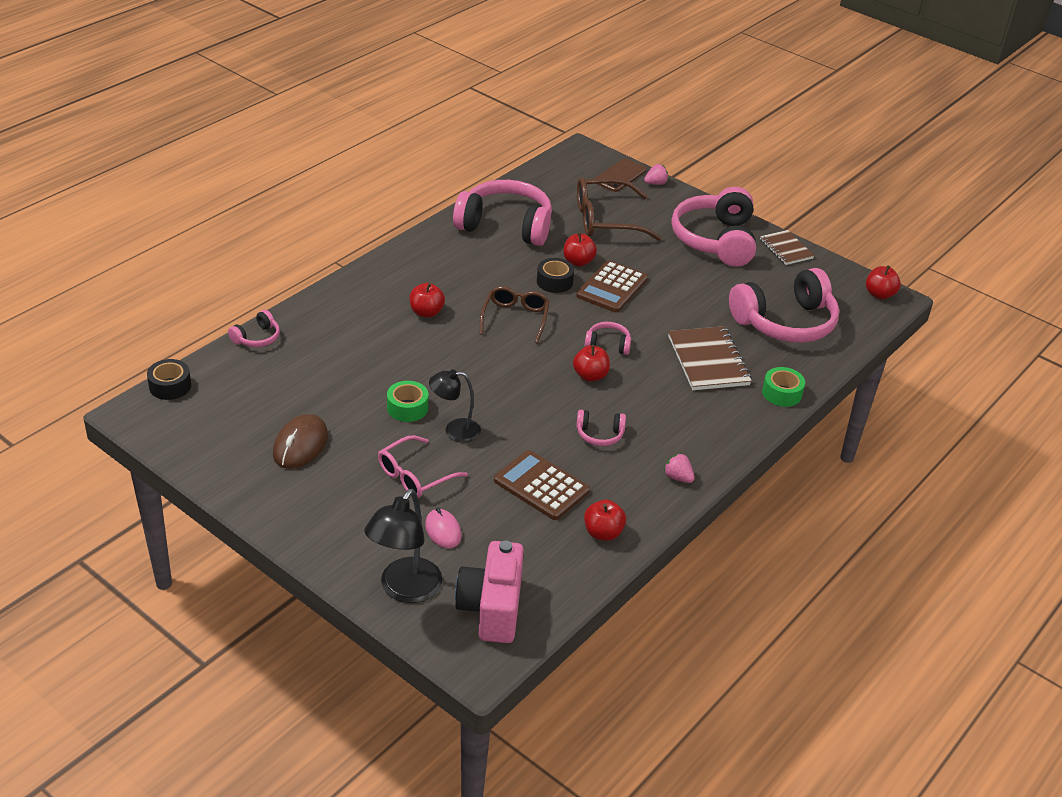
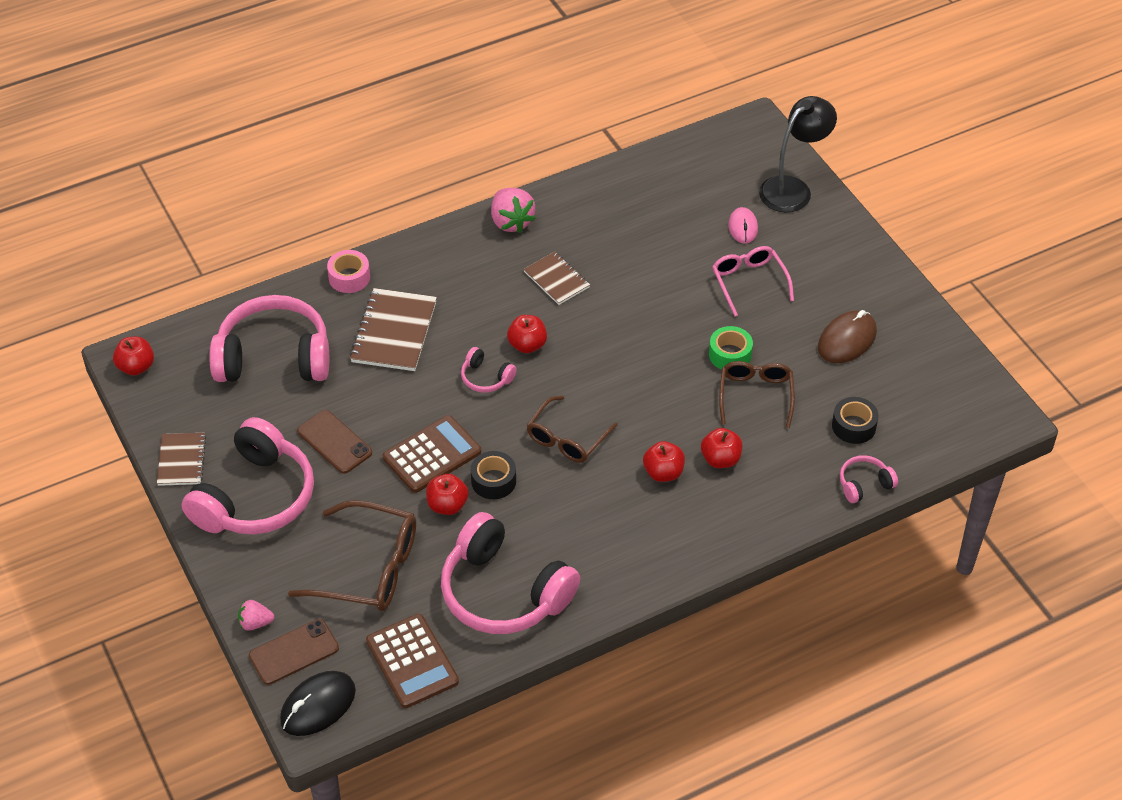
camera: 155 degrees left, 10 degrees up
(170, 386) = (967, 442): black tape -> black tape (853, 426)
(371, 381) = (755, 395): none -> brown glasses
(415, 476) = (749, 282): pink glasses -> pink glasses turned 90 degrees counterclockwise
(454, 430) = (693, 318): black lamp -> none
(491, 608) = (729, 158): pink camera -> none
(541, 486) = (638, 244): brown calculator -> brown calculator (412, 661)
(585, 158) = (318, 705): none -> black mouse
(599, 434) = (556, 279): pink headphones -> brown notebook
(603, 533) = (607, 192): red apple -> red apple (720, 459)
(678, 477) = (511, 222): pink strawberry -> pink strawberry, size x1.75
(690, 280) = (334, 442): none -> brown phone
(782, 393) = (349, 277): green tape -> pink tape

